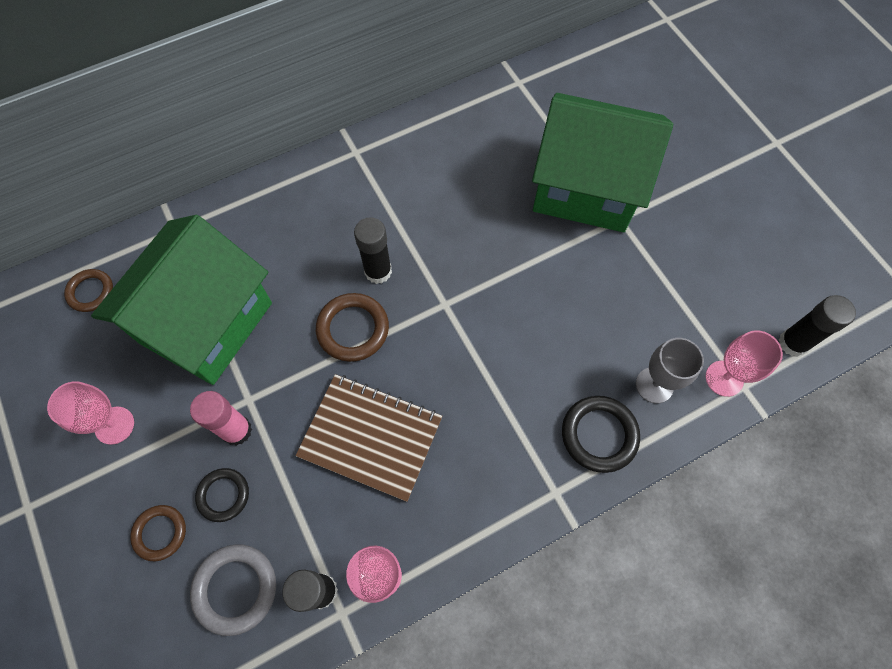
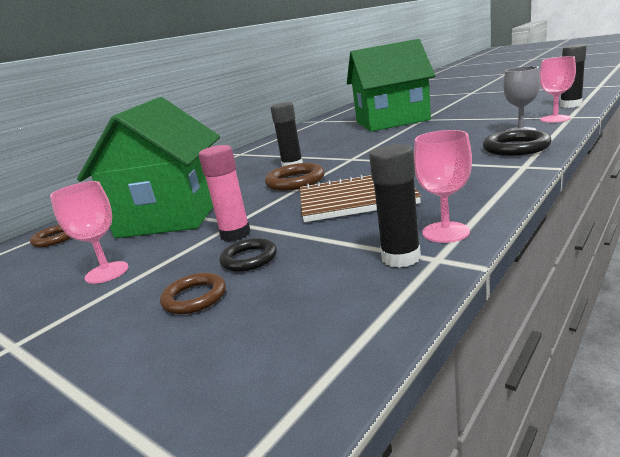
camera: 20 degrees left, 45 degrees down
(235, 589) = (310, 290): grey ring -> none

